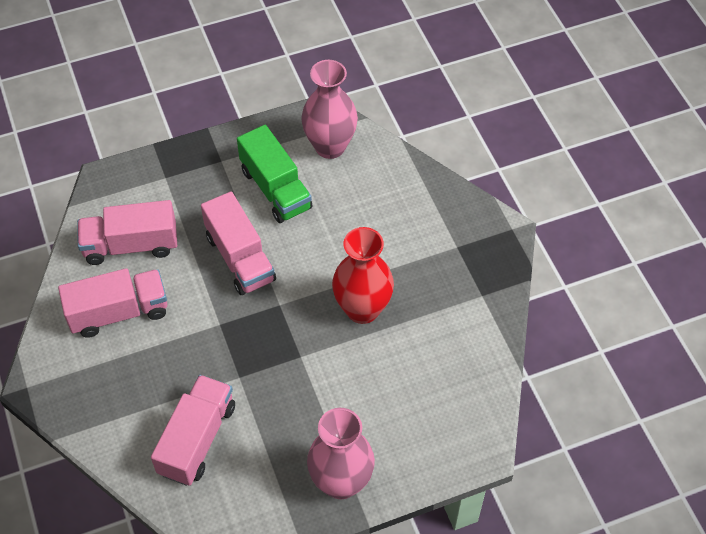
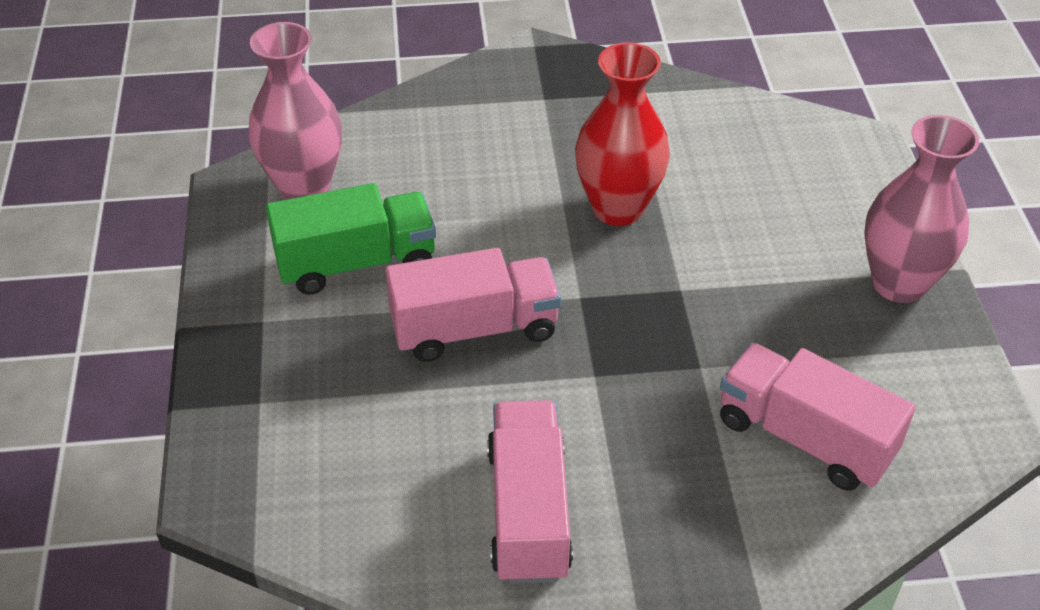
camera: 75 degrees left, 10 degrees down
(131, 245) = (388, 473): pink truck -> none

